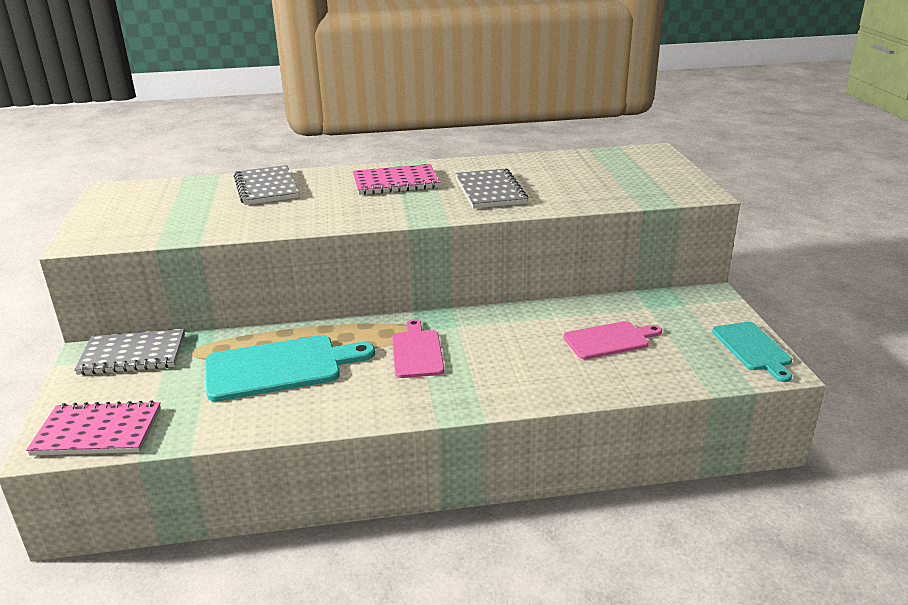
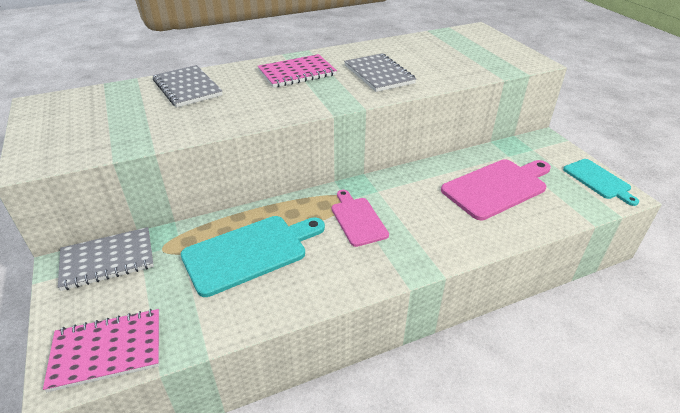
camera: 15 degrees left, 10 degrees up
(609, 340) = (497, 187): pink cutting board -> pink cutting board, size x1.61

